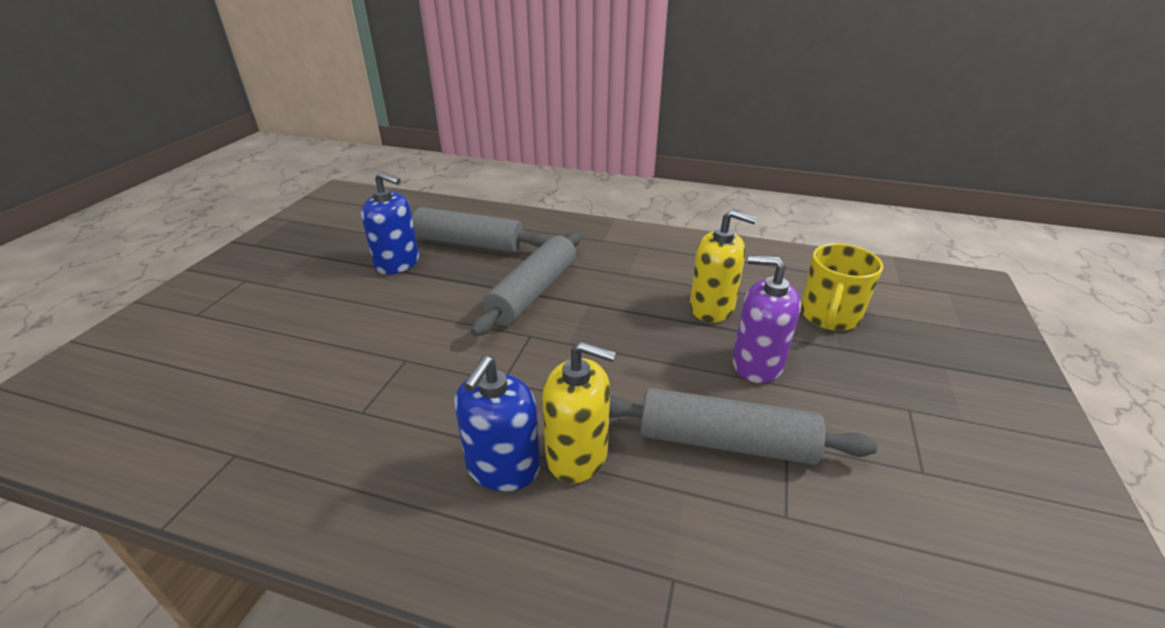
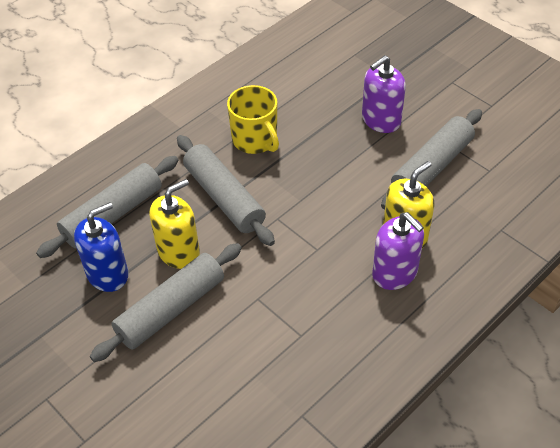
camera: 60 degrees left, 15 degrees up
(368, 309) = (171, 309): none -> grey rolling pin
(503, 467) = (395, 273): blue soap dispenser -> purple soap dispenser
(711, 308) = (313, 111): yellow soap dispenser -> yellow soap dispenser (178, 251)
(829, 316) = (360, 62): yellow mug -> yellow mug (255, 140)

